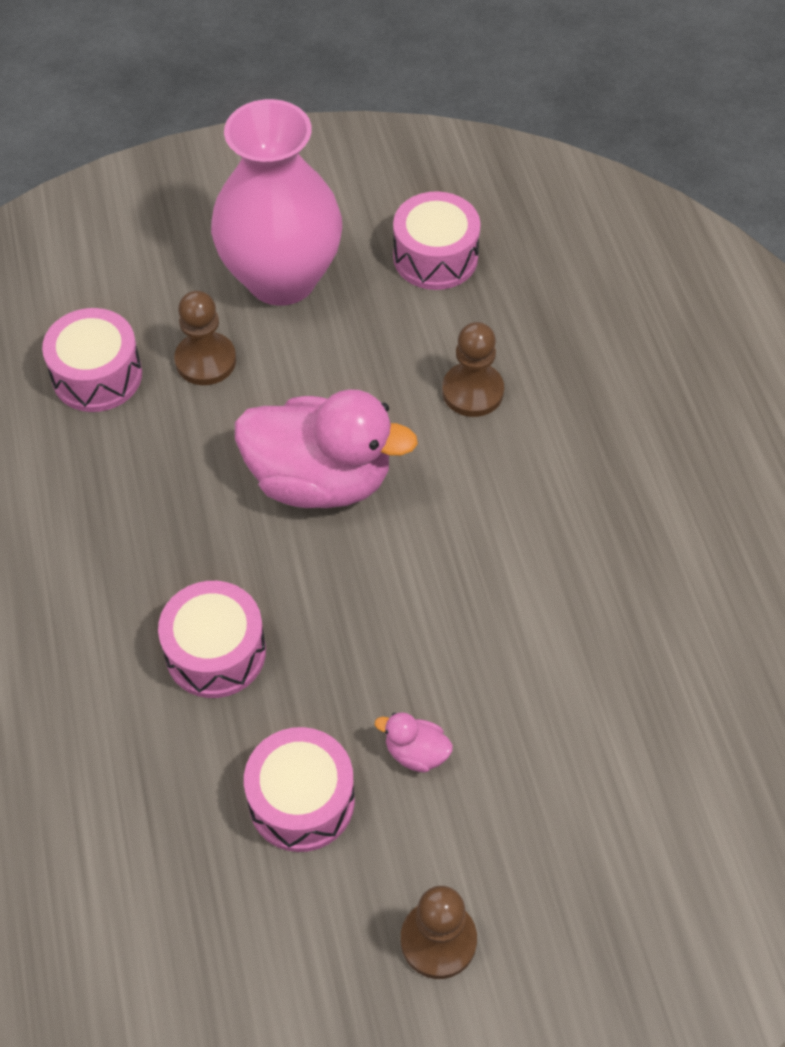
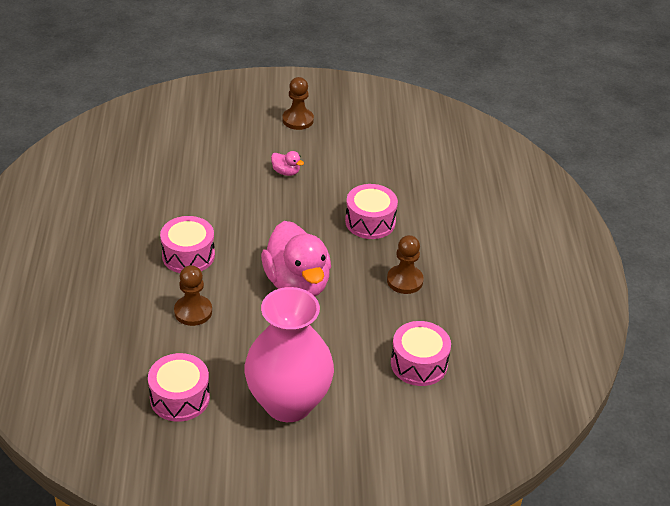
camera: 170 degrees left, 15 degrees down
(205, 360) = (349, 360): brown pawn -> brown pawn (404, 281)
(301, 800) = (342, 166): pink drum -> pink drum (188, 255)
(320, 480) = (297, 284): pink duck -> pink duck turned 135 degrees counterclockwise

